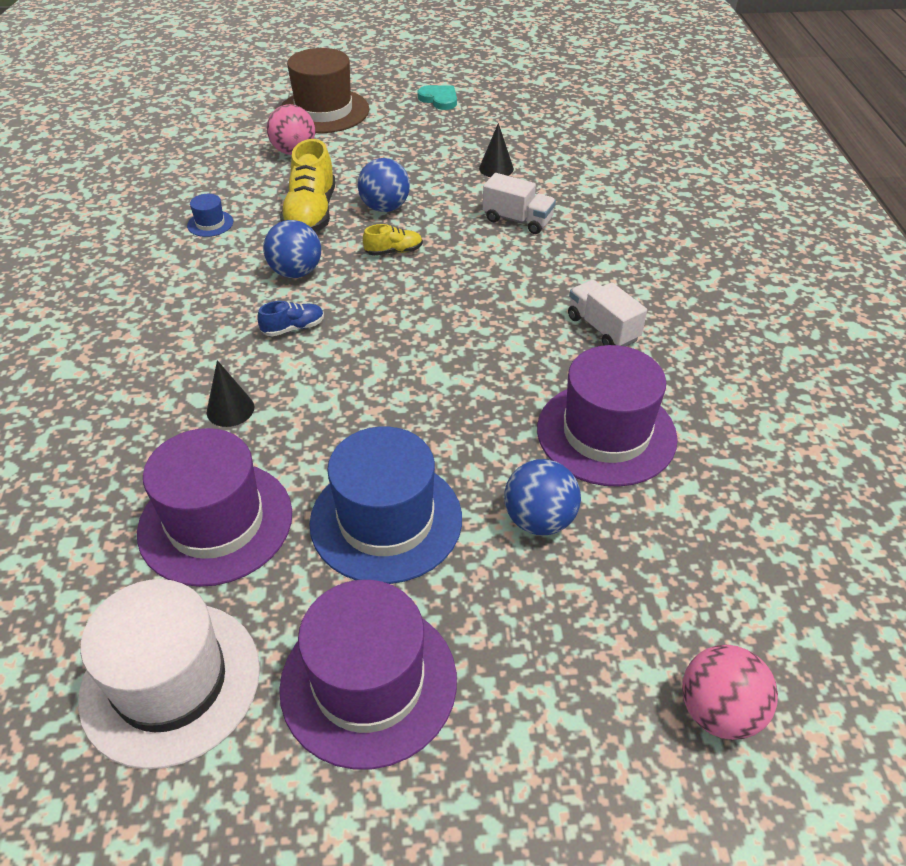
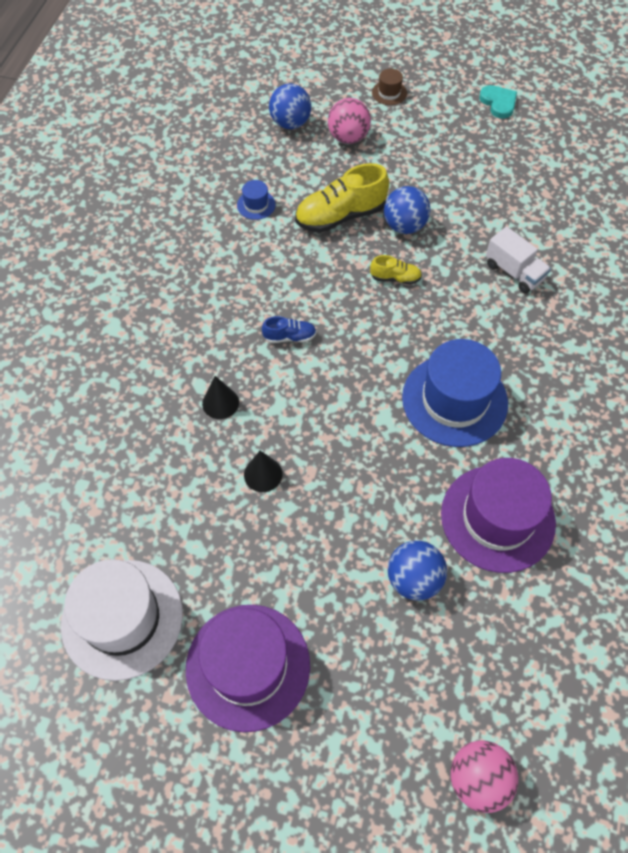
camera: 20 degrees right, 15 degrees up
(215, 522) = (183, 501): purple hat -> none
(296, 272) = (309, 278): blue ball -> blue ball (290, 123)
(311, 214) = (340, 216): yellow shoe -> yellow shoe turned 45 degrees clockwise
(324, 111) = (389, 93): brown hat -> brown hat, size x0.42
(386, 520) = (302, 540): blue hat -> blue hat (454, 400)
(496, 168) = (518, 205): black cone -> black cone (263, 474)
(602, 328) = (539, 413): white truck -> none

